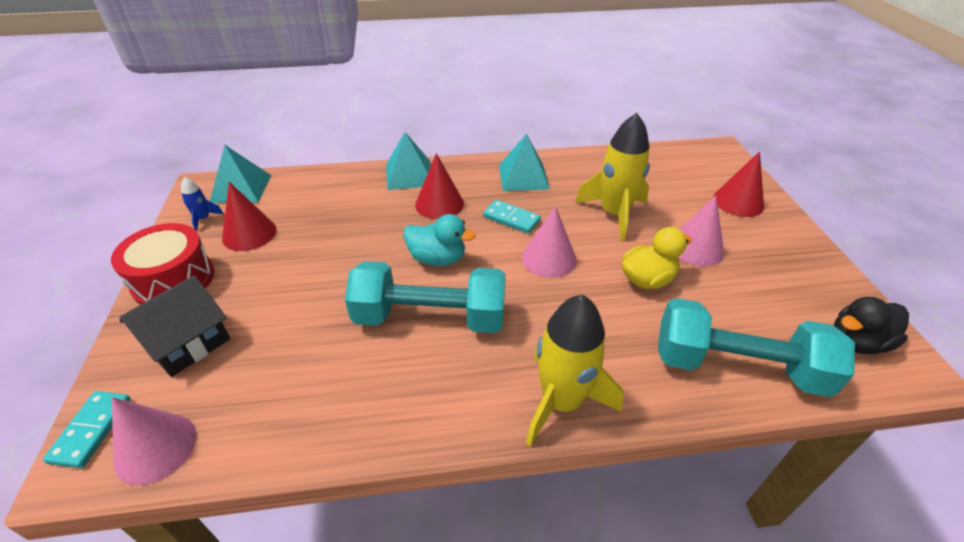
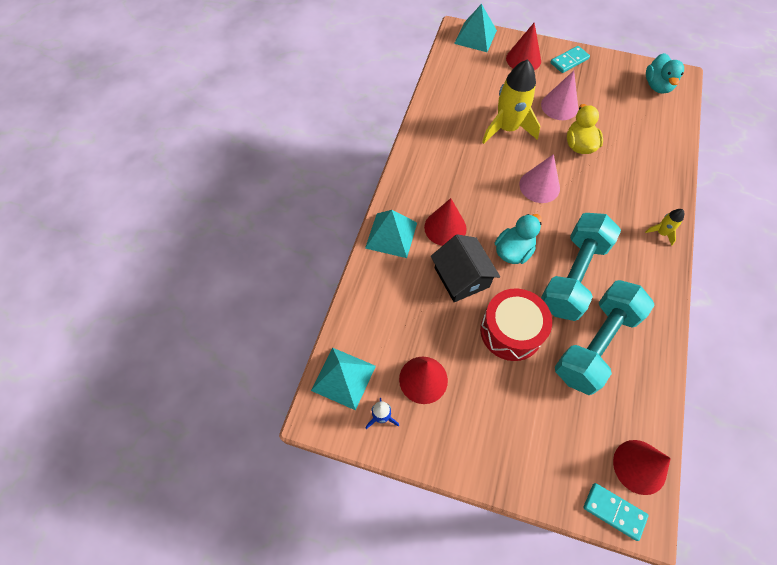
camera: 65 degrees left, 20 degrees up
(155, 448) = (639, 466): pink cone -> red cone
(173, 280) = (465, 448): red drum -> red drum (511, 331)
(187, 342) = (546, 441): black house -> black house (461, 277)
(511, 219) = (485, 189): turquoise domino -> turquoise domino (569, 61)
(523, 177) = (435, 159): turquoise pyramid -> turquoise pyramid (475, 37)
(561, 402) = (661, 233): yellow rocket -> yellow rocket, size x0.45
(737, 366) = (659, 143): turquoise dumbbell -> turquoise dumbbell (595, 344)
(857, 342) = (657, 86): black duck -> turquoise duck

